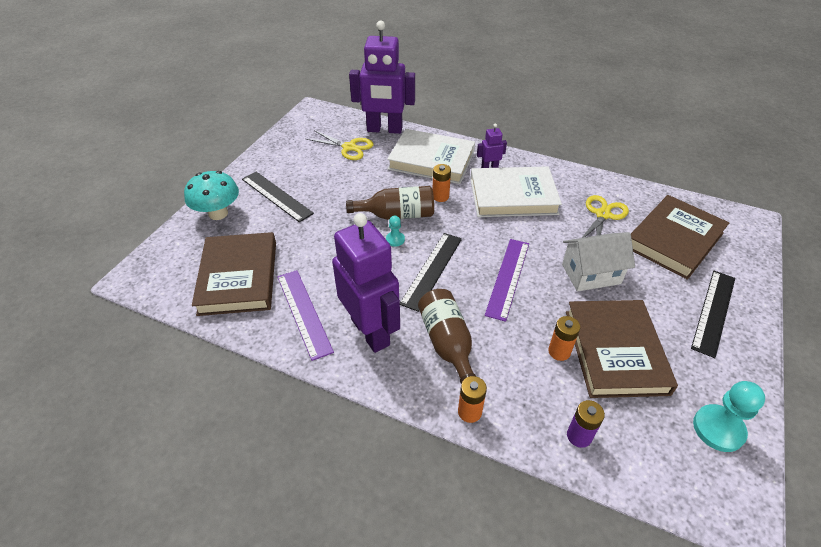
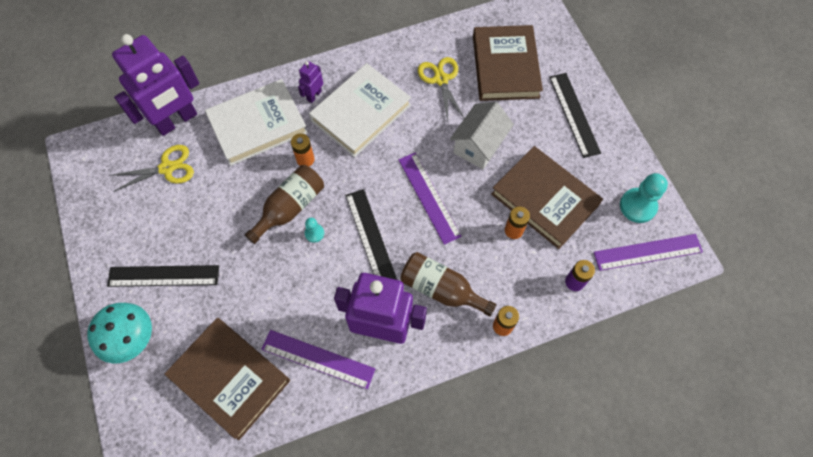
camera: 45 degrees left, 20 degrees up
(692, 477) = (647, 252): none -> purple ruler

